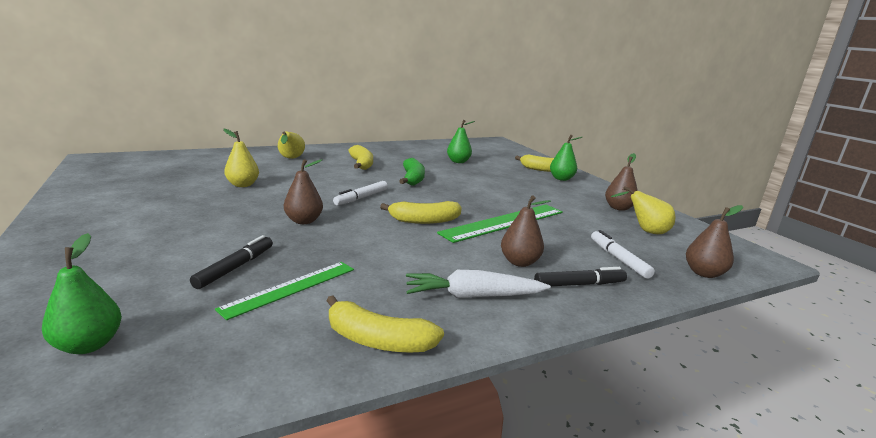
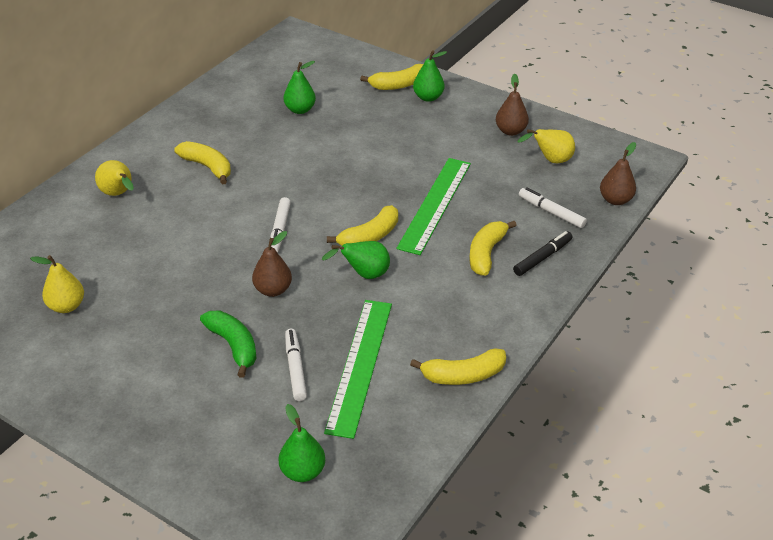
camera: 30 degrees left, 20 degrees up
(235, 267) = (295, 368): black marker -> white marker
(243, 185) = (142, 267): yellow pear -> yellow pear (66, 306)
(290, 288) = (360, 365): green ruler -> green ruler, size x1.54
(388, 237) = (364, 275): none -> green pear
(412, 179) = (290, 171): green banana -> green banana (233, 346)
(473, 296) = (484, 307): white carrot -> none
(519, 262) = (486, 253): brown pear -> yellow banana

